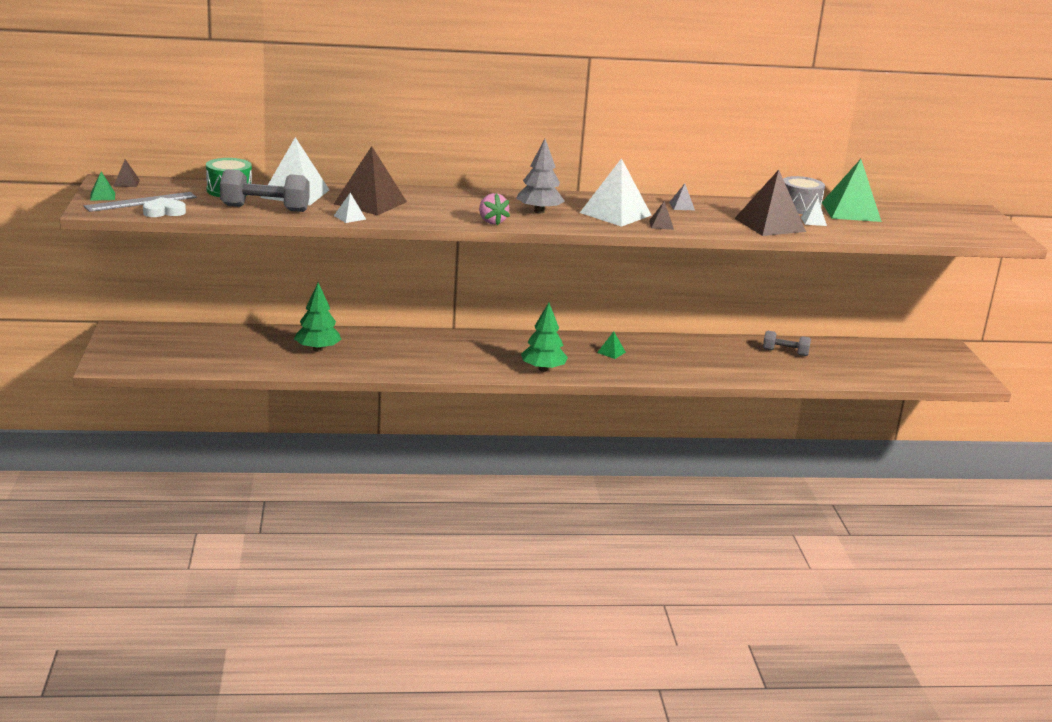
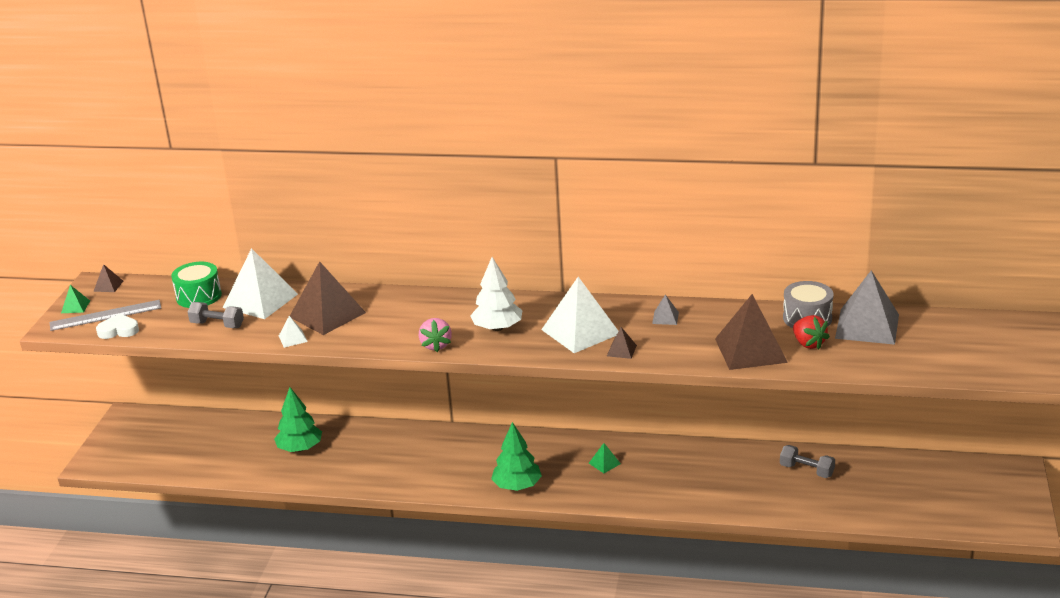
camera: 20 degrees right, 5 degrees up
(265, 208) = (217, 325): grey dumbbell -> grey dumbbell, size x0.62
(539, 211) = (497, 328): grey tree -> white tree
(813, 221) = (808, 344): white pyramid -> red strawberry
(851, 211) = (867, 326): green pyramid -> grey pyramid

